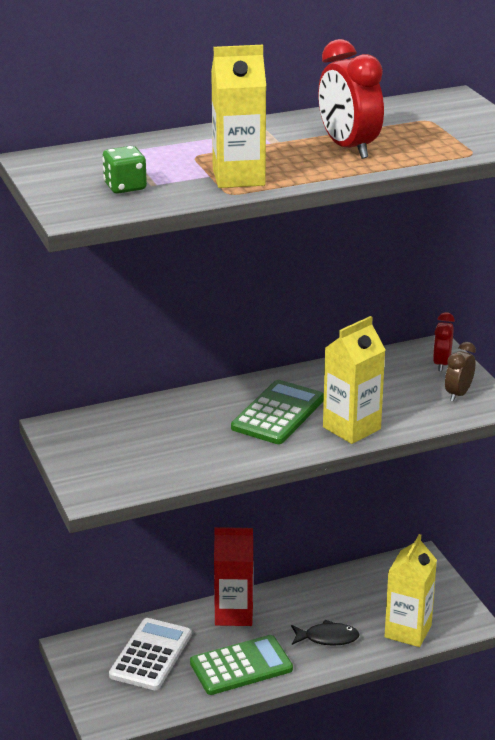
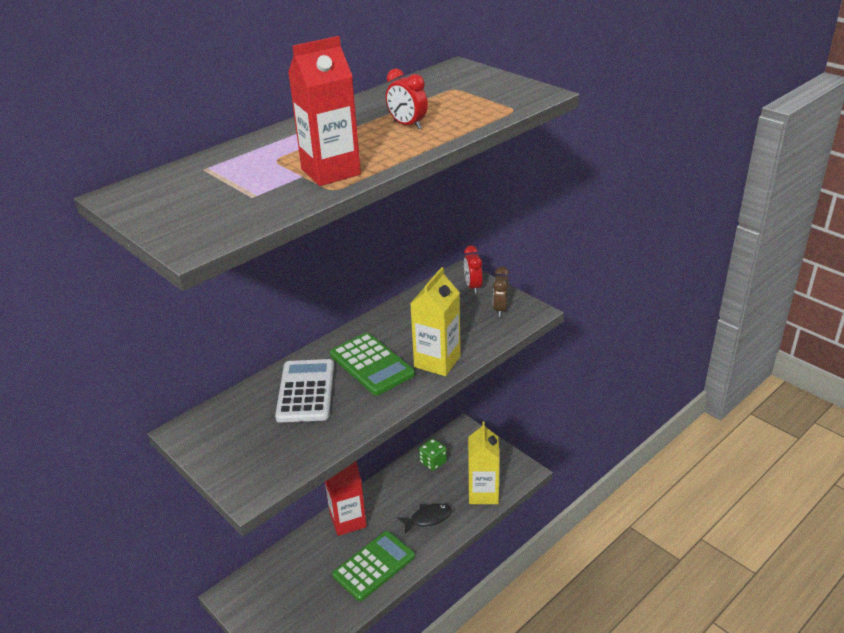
camera: 20 degrees left, 5 degrees up
(125, 187) = (228, 204): green dice -> green dice (433, 462)
(151, 655) = (298, 580): white calculator -> white calculator (306, 391)
(238, 177) = (331, 172): yellow carton -> red carton
(278, 413) = (371, 364): green calculator -> green calculator turned 135 degrees clockwise
(348, 148) = (407, 125): red clock -> red clock, size x0.58

